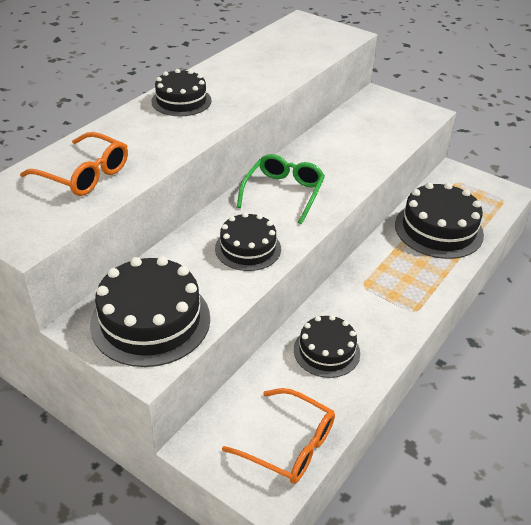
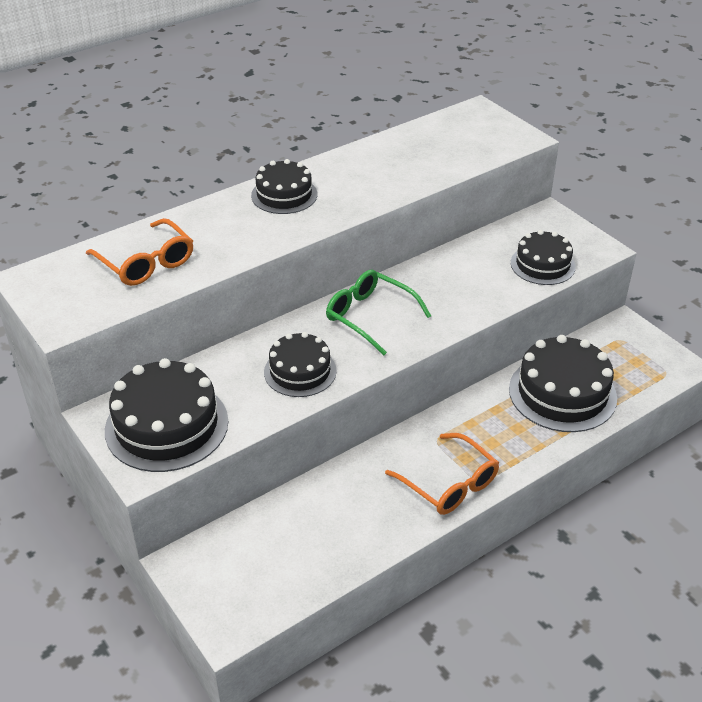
camera: 20 degrees right, 0 degrees up
(283, 193) = (370, 317): green glasses -> green glasses turned 90 degrees counterclockwise
(288, 444) = (270, 585): orange glasses -> orange glasses (448, 483)
(326, 351) = (358, 501): black cake -> black cake (542, 265)

